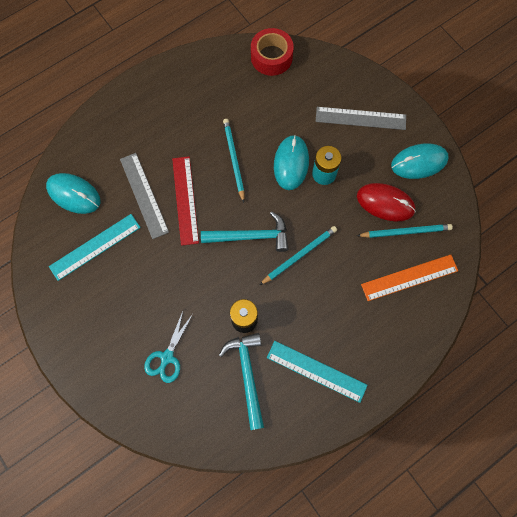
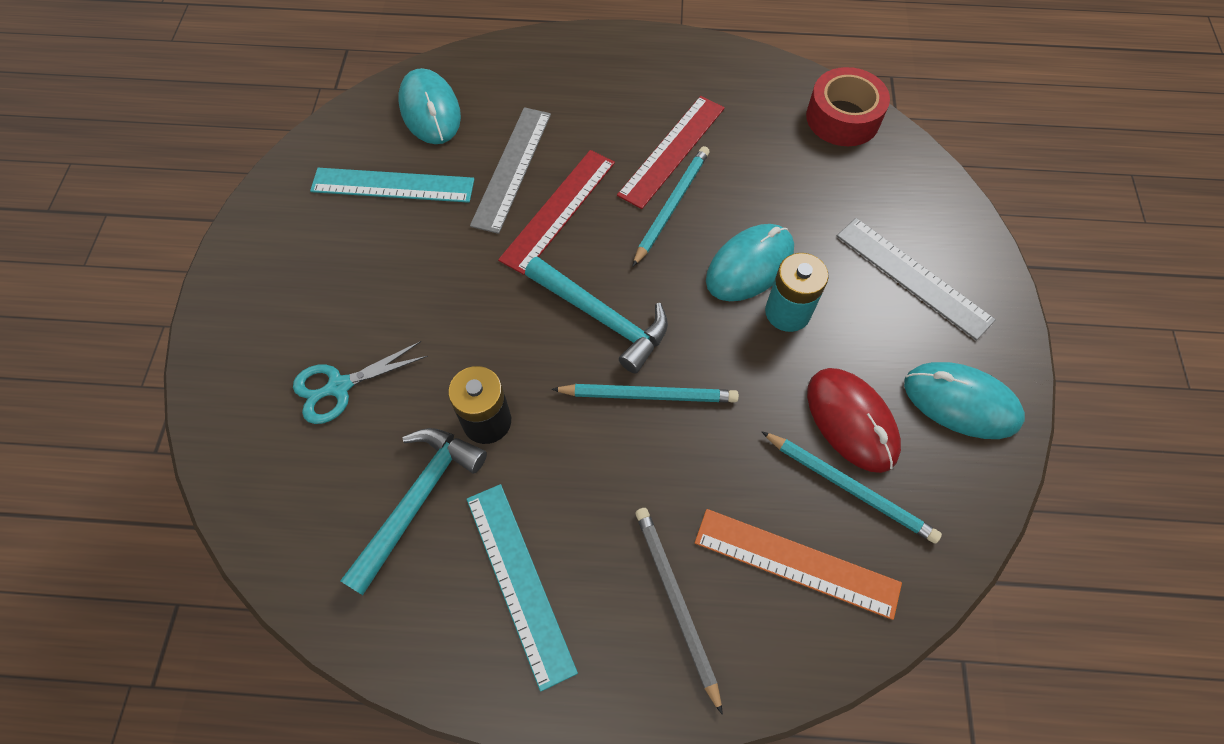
camera: 40 degrees right, 10 degrees down
(210, 131) = (672, 151): none -> red ruler
(379, 329) = (676, 602): none -> grey pencil

